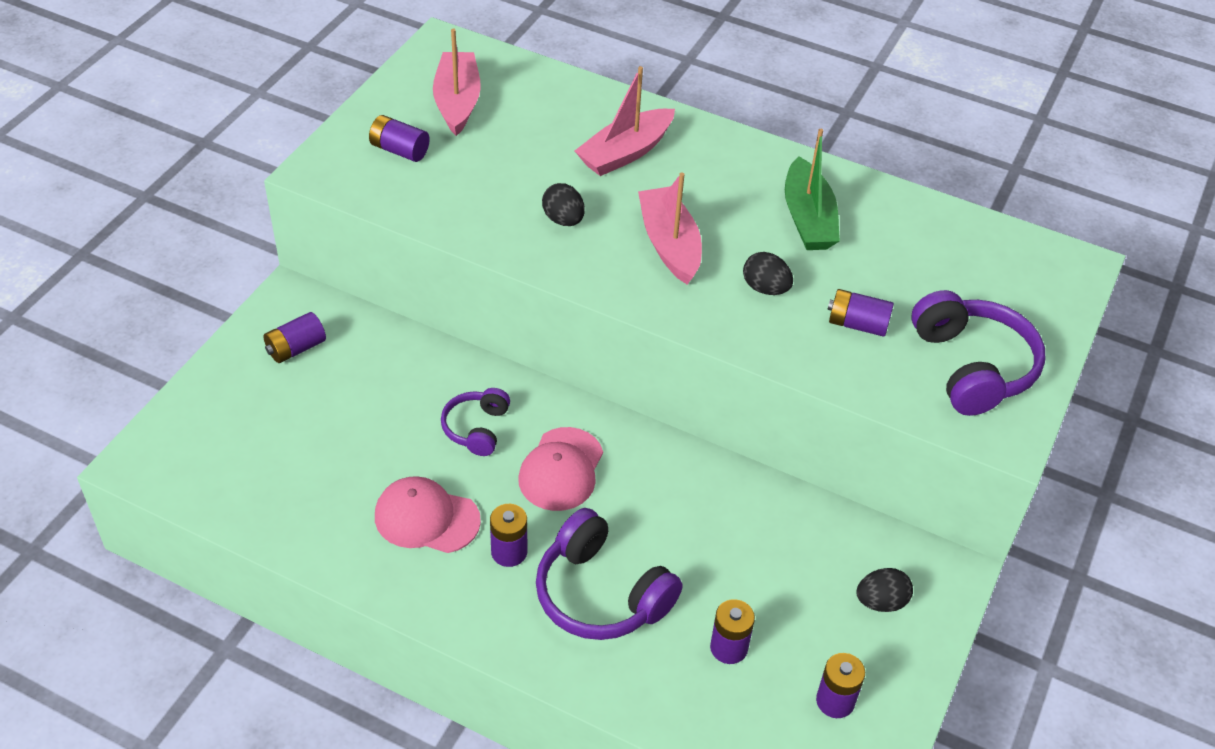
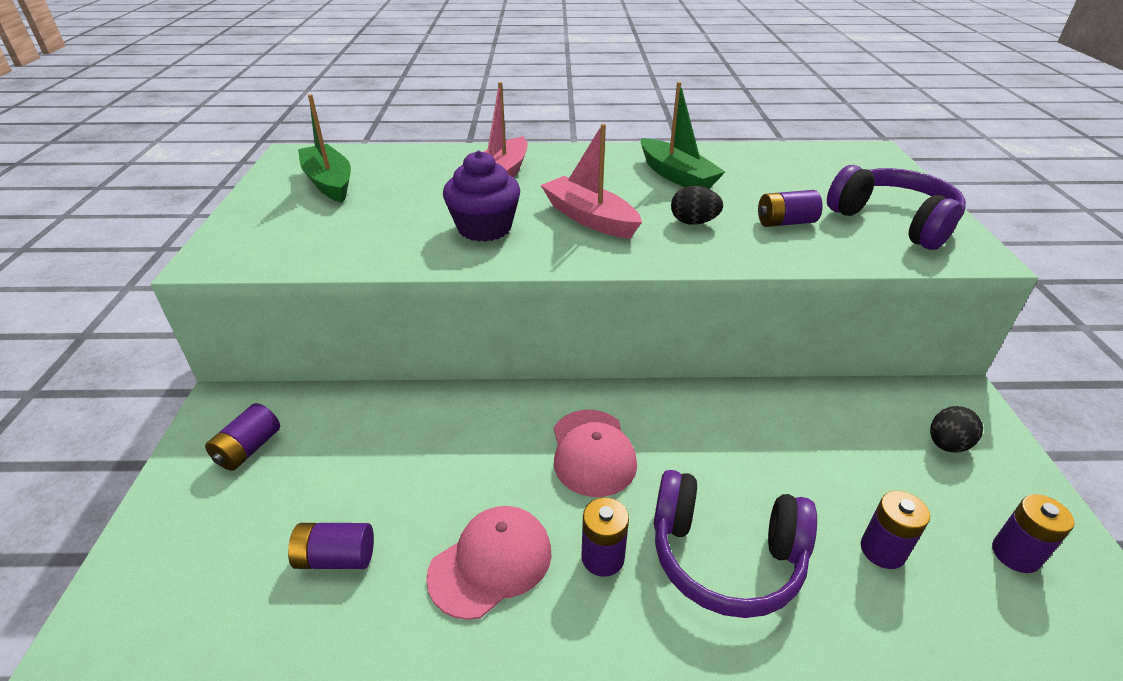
camera: 25 degrees left, 10 degrees down
(399, 150) = (292, 224): purple battery -> purple battery (336, 558)
(426, 518) = (491, 563): pink cap -> pink cap turned 150 degrees clockwise
(457, 102) = (329, 182): pink boat -> green boat
(477, 428) = (485, 449): purple headphones -> none
(563, 220) = (484, 228): black egg -> purple cupcake

